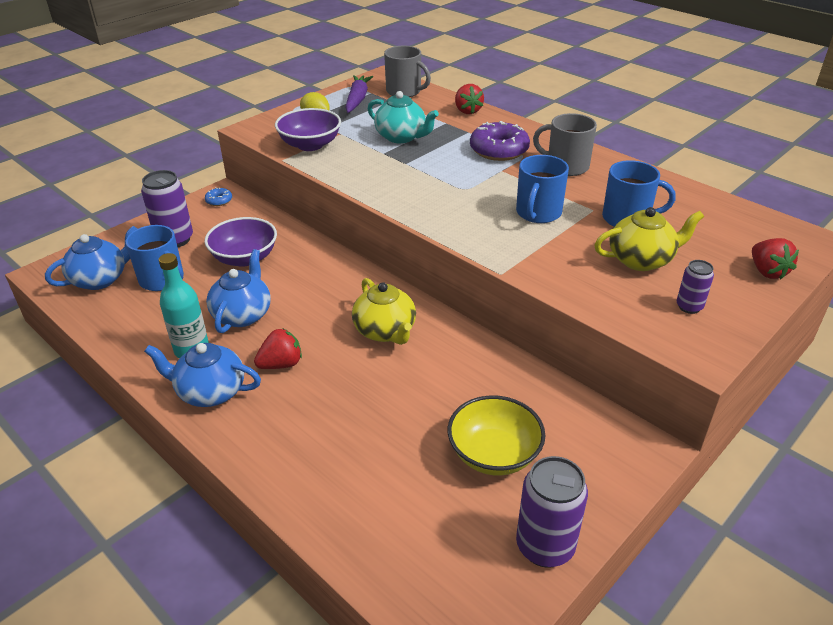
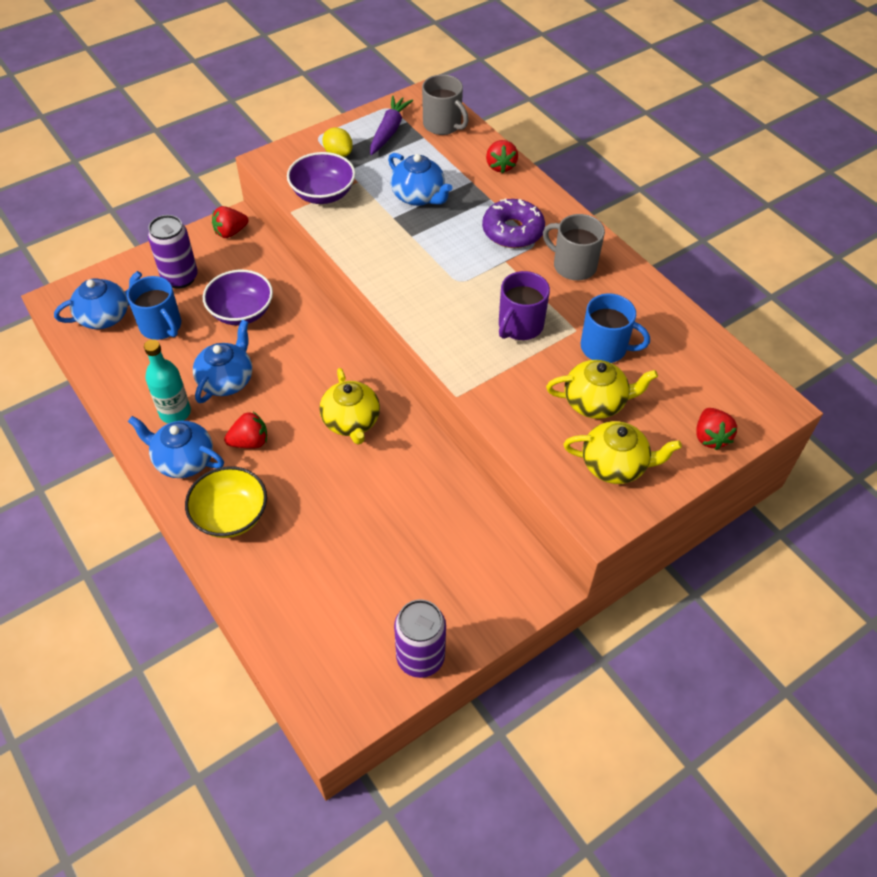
camera: 10 degrees right, 15 degrees up
(219, 200) = (230, 232): blue donut -> red strawberry
(401, 137) = (419, 196): turquoise teapot -> blue teapot
(494, 454) = (407, 567): yellow bowl -> yellow bowl (231, 515)
(538, 213) = (520, 326): blue mug -> purple mug
(689, 307) = (615, 465): purple can -> yellow teapot

